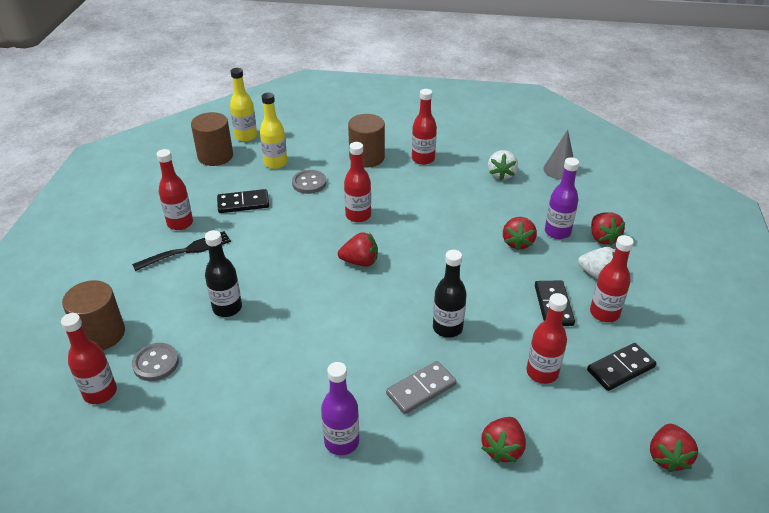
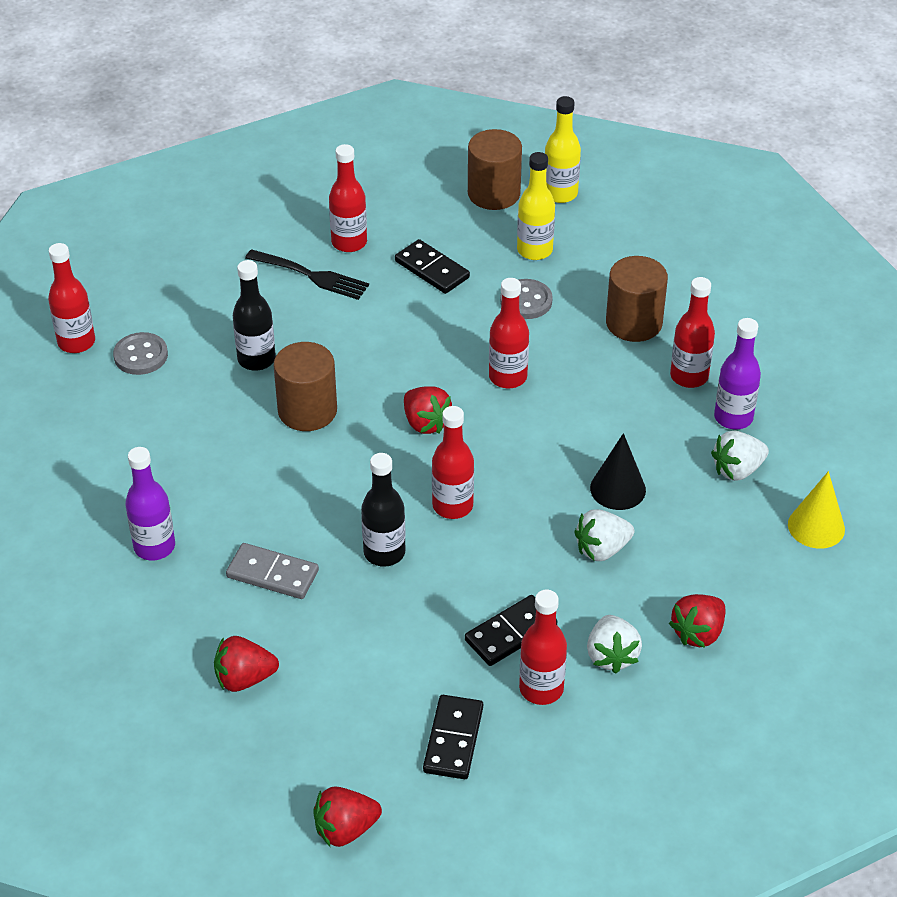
camera: 55 degrees right, 5 degrees up
(101, 334) = (144, 294): brown cylinder -> brown cylinder (307, 410)
(479, 217) = (618, 489): none -> black cone
(517, 242) = (602, 549): red strawberry -> white strawberry
(542, 372) = (384, 667): red bottle -> red bottle (452, 506)
(557, 232) = (664, 580): purple bottle -> purple bottle (733, 417)
(559, 170) = (816, 526): grey cone -> yellow cone
(621, 369) = (453, 739): black domino -> black domino turned 75 degrees clockwise

